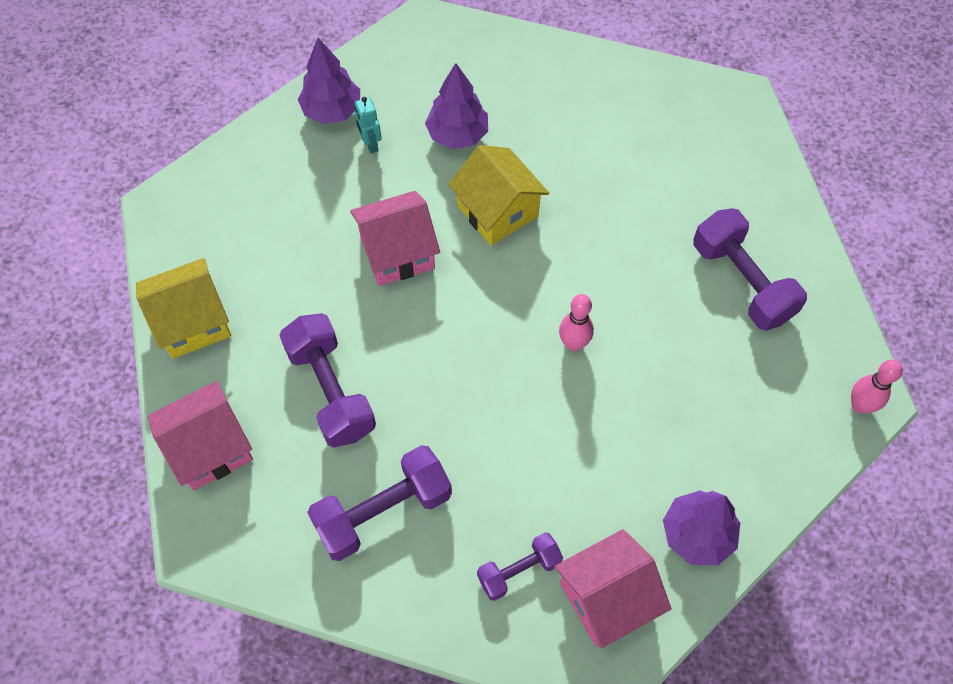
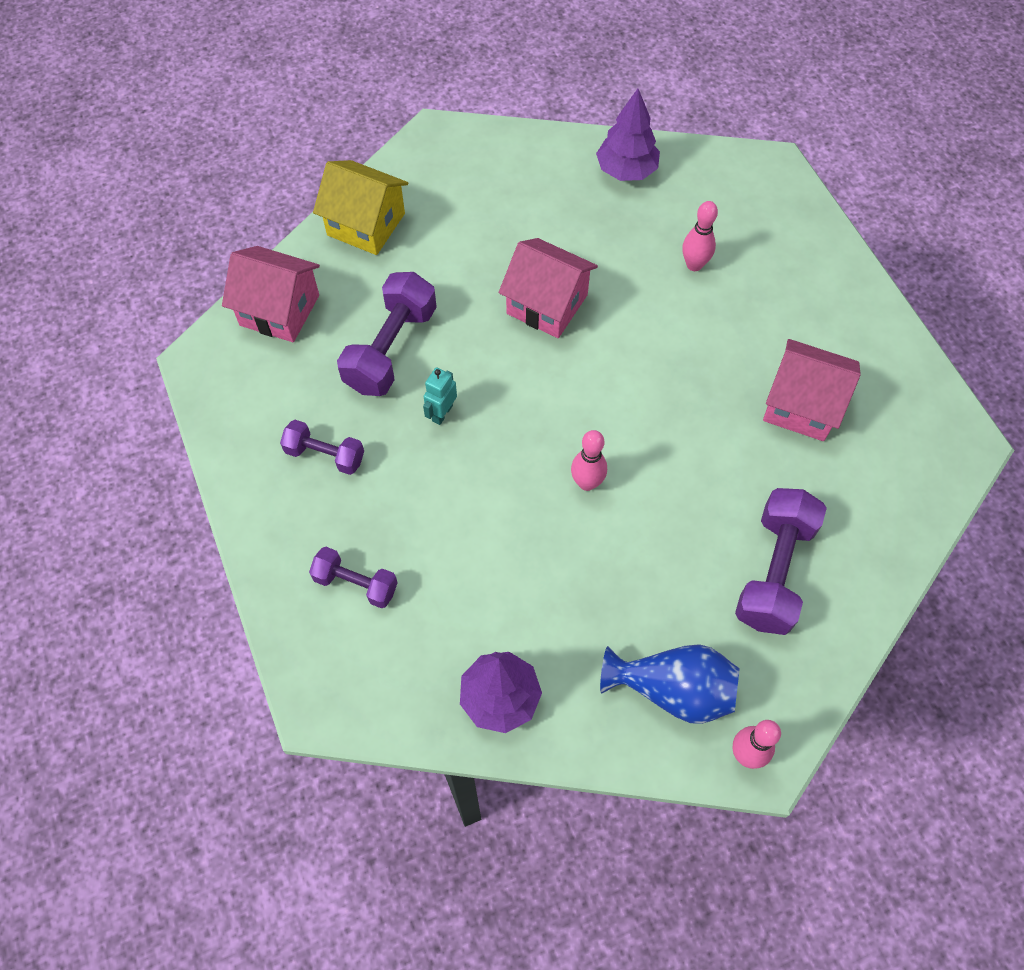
camera: 50 degrees right, 0 degrees up
(370, 144) = (623, 216): turquoise robot -> turquoise robot (442, 413)
(383, 511) = (325, 455): purple dumbbell -> purple dumbbell, size x0.59
(457, 134) = (694, 265): purple tree -> pink bowling pin
(497, 211) = (653, 343): yellow house -> none
(606, 598) = (386, 665): pink house -> pink house (801, 405)
(779, 414) = (672, 690): none -> blue vase

